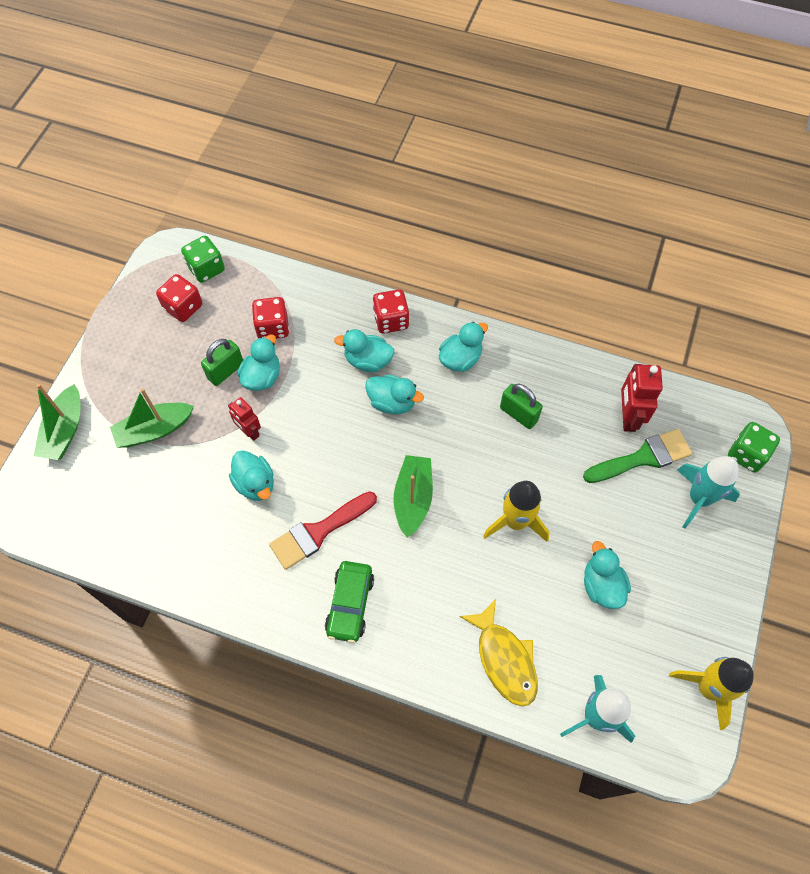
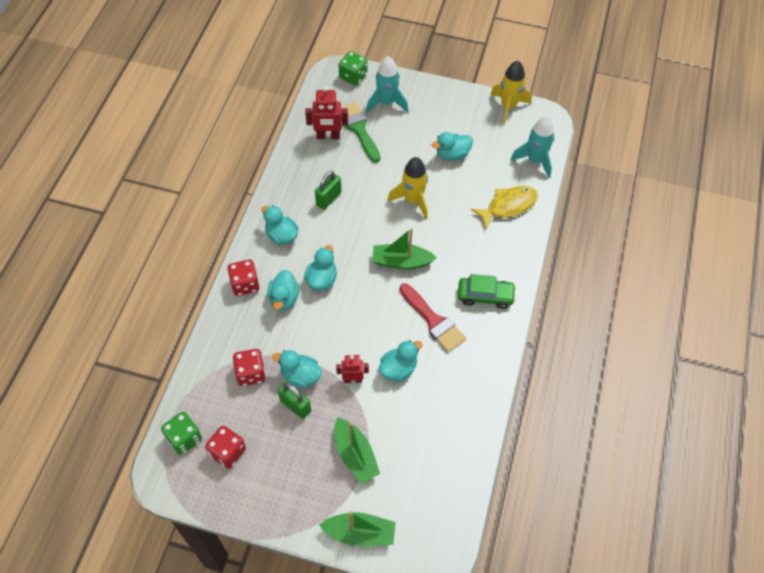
camera: 95 degrees left, 5 degrees down
(249, 432) = (352, 379): red robot -> red robot turned 135 degrees counterclockwise

